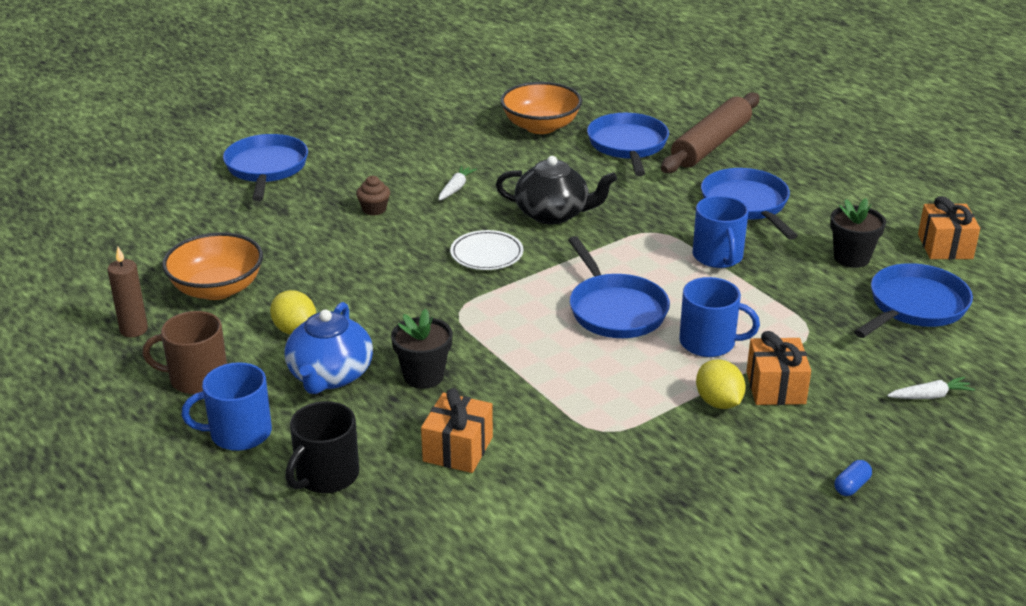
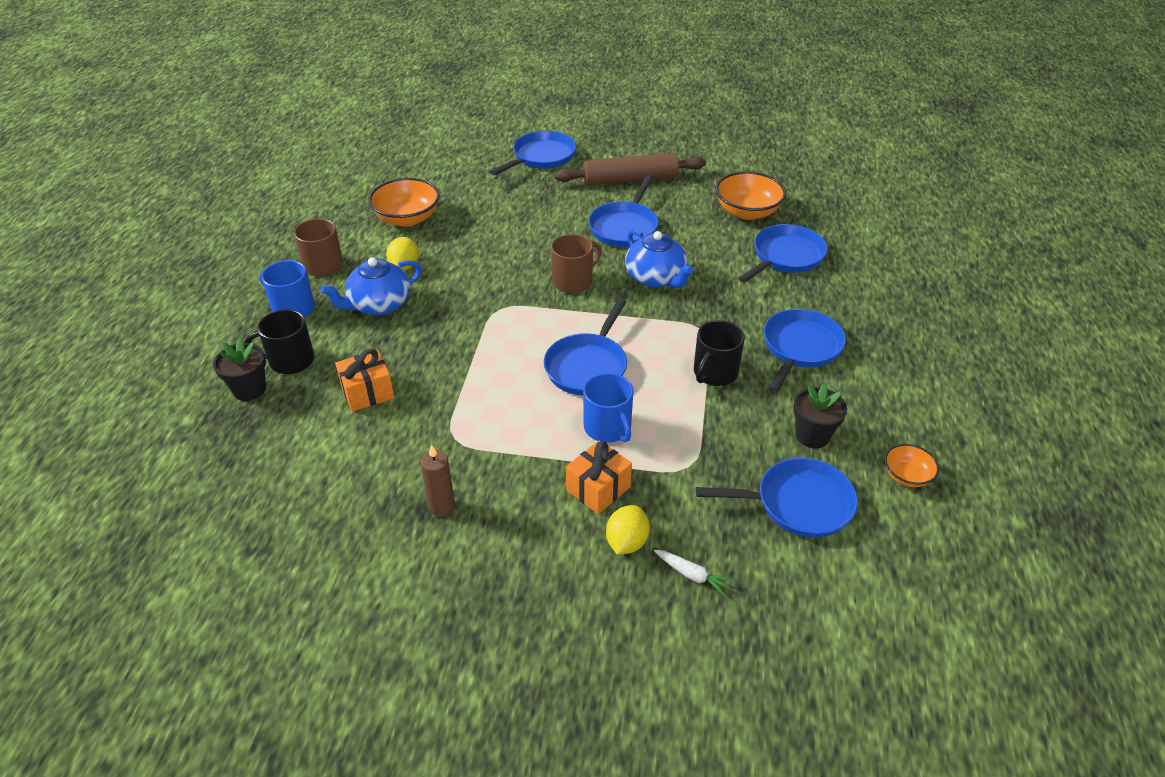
camera: 45 degrees right, 10 degrees up
(134, 330) = (338, 219): brown candle -> brown candle (442, 507)
(374, 209) = (557, 215): brown cupcake -> none
(423, 376) = (420, 336): black flower pot -> black flower pot (249, 389)
(456, 188) = (625, 227): white carrot -> blue pan
(486, 254) = (573, 281): white plate -> brown mug
(553, 214) = (656, 278): black teapot -> blue teapot
(711, 144) = (849, 288): brown rolling pin -> brown rolling pin (630, 179)
(718, 256) = (714, 373): blue mug -> black mug
(718, 402) = (547, 471): yellow lemon -> yellow lemon (626, 542)
(851, 486) = (532, 591): blue capsule -> none
(945, 246) = (906, 476): orange gift -> orange bowl

